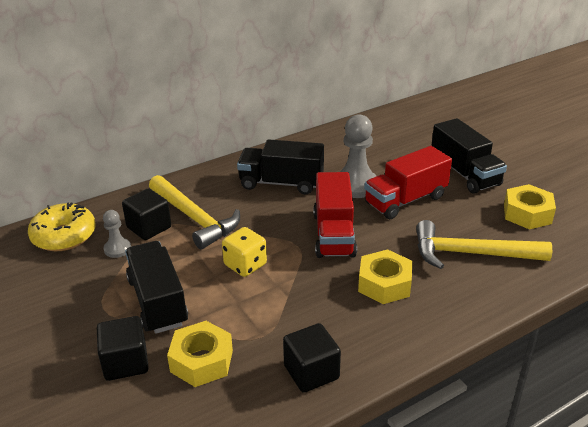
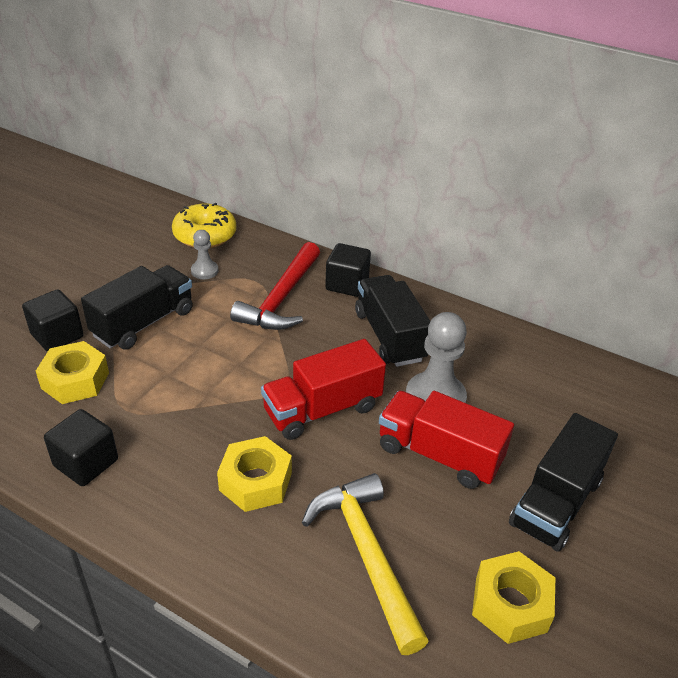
camera: 60 degrees right, 5 degrees up
(149, 227) = (248, 276): black cube -> black cube (347, 284)
(194, 218) = (282, 298): yellow hammer -> red hammer
(245, 265) = (227, 359): yellow dice -> none

